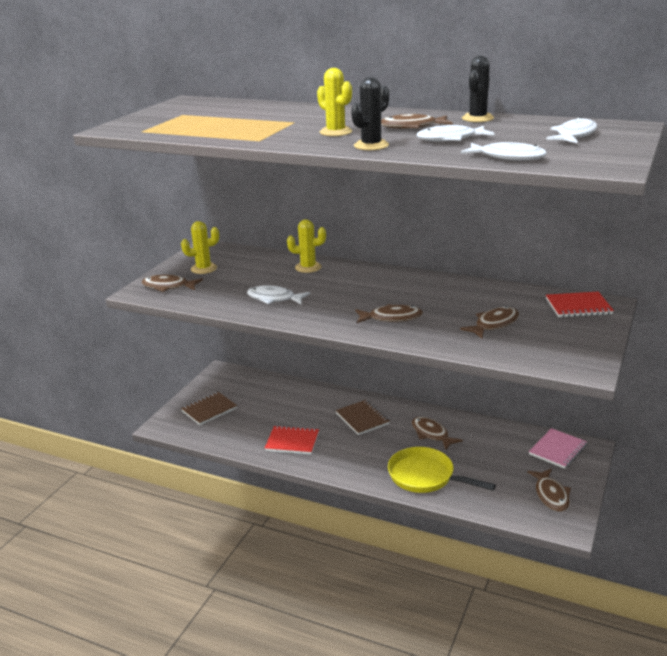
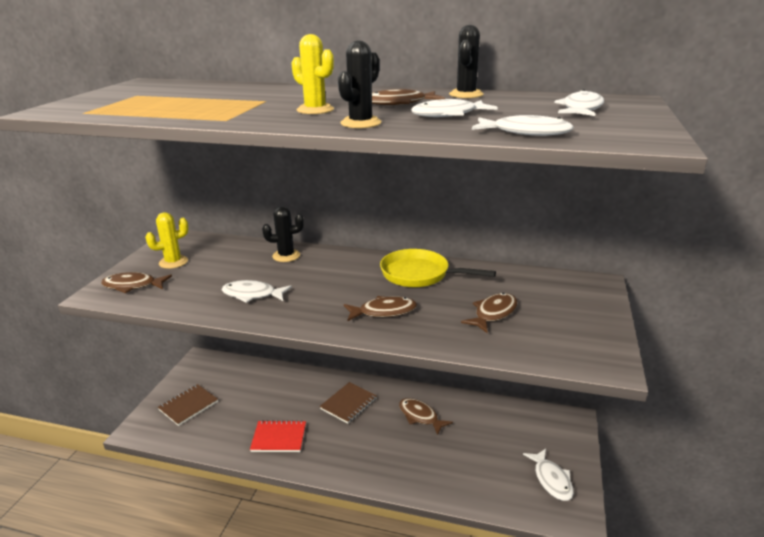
camera: 10 degrees left, 0 degrees up
(308, 267) = (286, 256): yellow cactus -> black cactus
(362, 418) = (348, 404): brown notebook -> brown notebook turned 75 degrees clockwise
(425, 476) = (422, 469): yellow pan -> yellow pan (419, 274)
(551, 495) = (551, 480): brown fish -> white fish
(557, 450) = (545, 424): pink notebook -> none
(578, 306) = (571, 287): red notebook -> none

